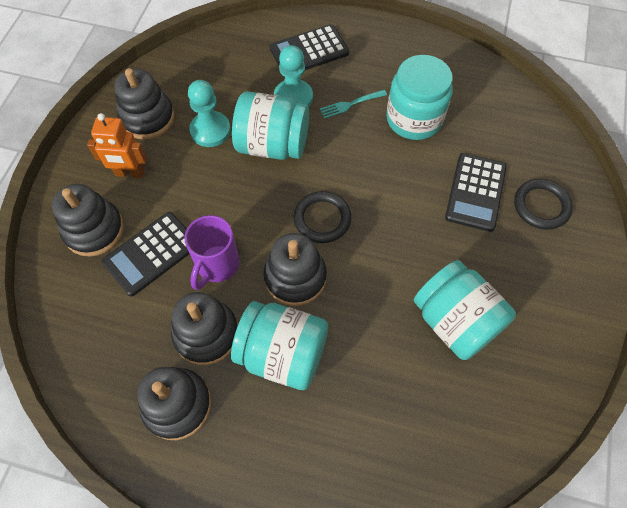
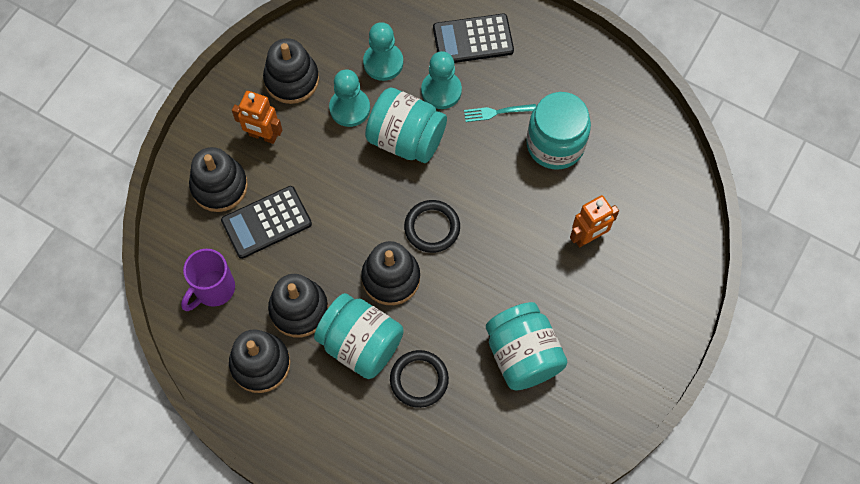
camera: 15 degrees right, 5 degrees up
(217, 265) = (323, 248): purple mug -> purple mug (213, 289)
(232, 86) = (383, 63): none -> turquoise pawn
(475, 192) = (588, 237): black calculator -> orange robot
(541, 206) = (647, 267): black ring -> black ring (419, 379)

